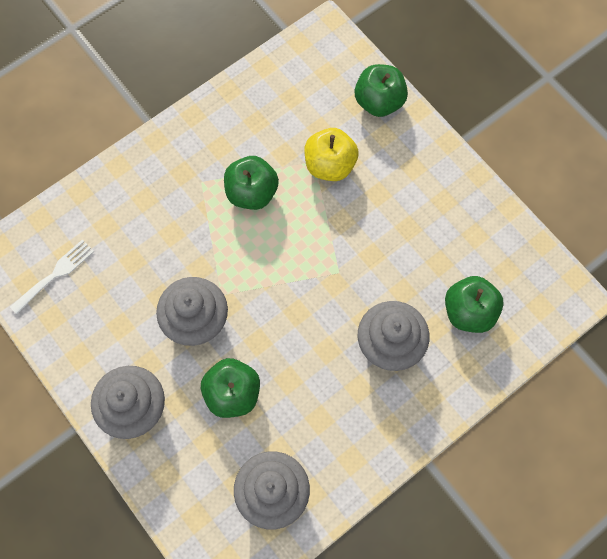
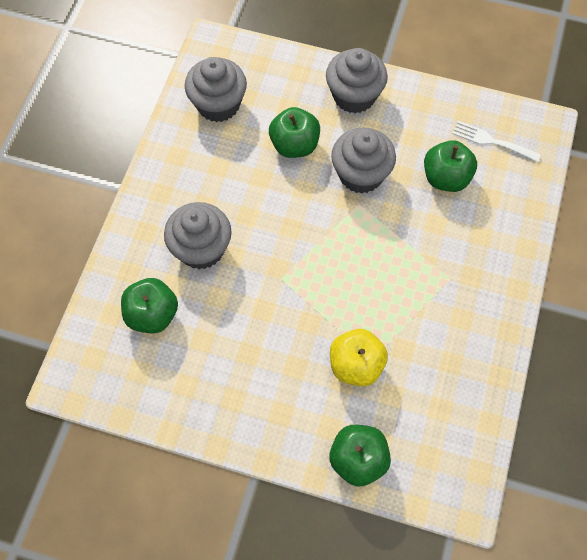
camera: 145 degrees right, 5 degrees down
(55, 274) = (491, 141): white fork -> white fork turned 105 degrees clockwise
(252, 193) = (401, 297): green apple -> green apple (446, 178)

